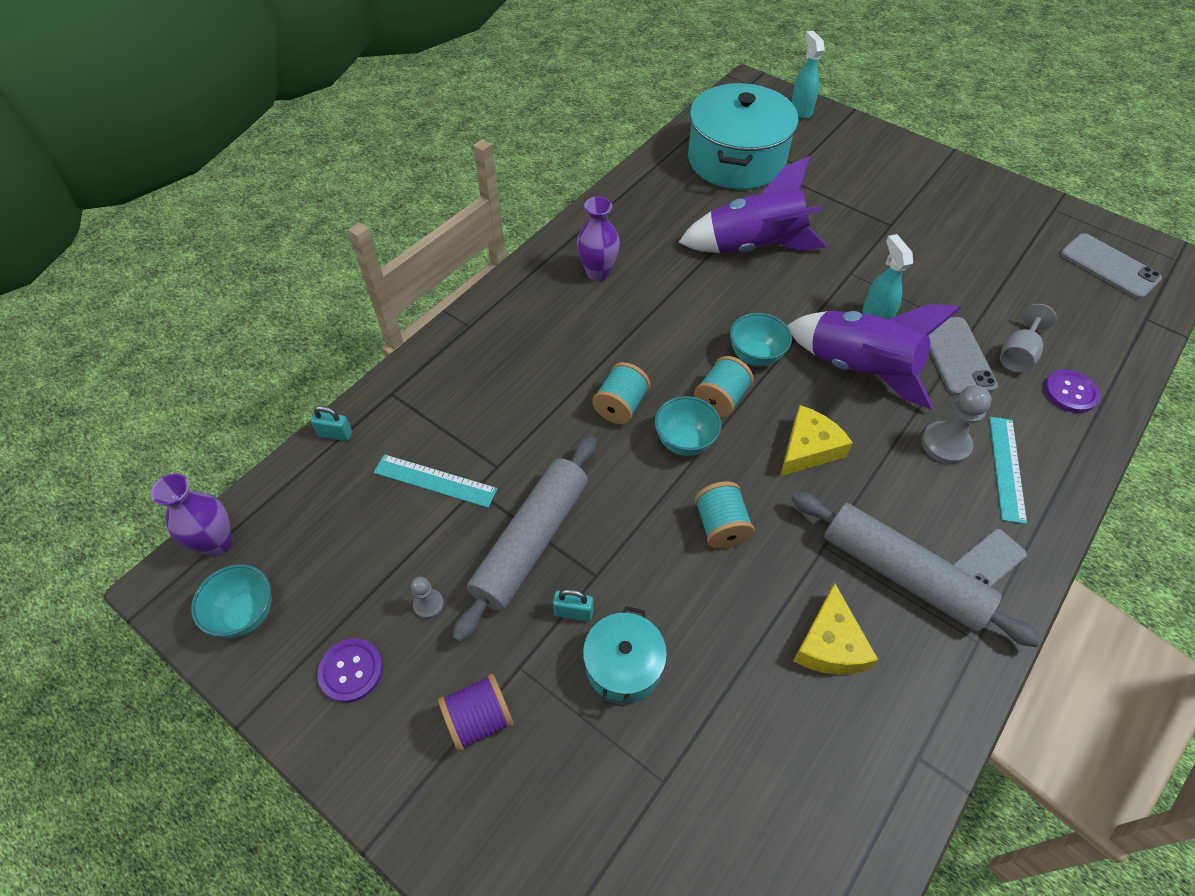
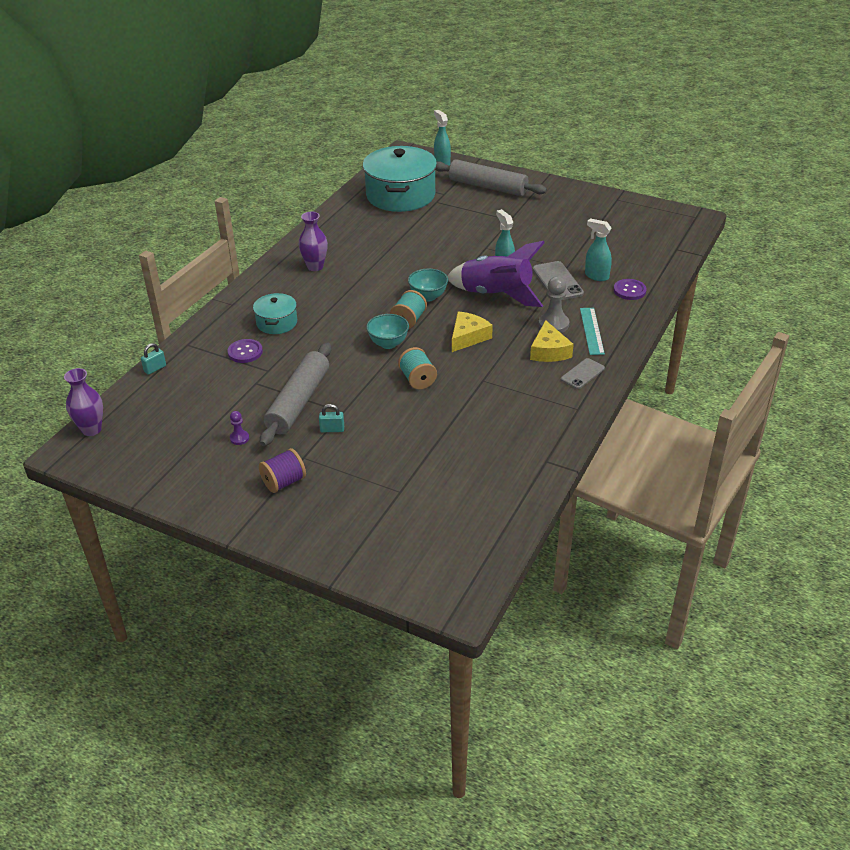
camera: 10 degrees left, 15 degrees down
(245, 614) = (121, 458): turquoise bowl -> none
(335, 434) = (155, 369): turquoise padlock -> turquoise padlock turned 45 degrees counterclockwise
(351, 671) = (198, 473): purple button -> purple button (245, 352)
(428, 604) = (239, 438): grey pawn -> purple pawn
(435, 480) = (228, 382): turquoise ruler -> none
(621, 406) = (343, 332): turquoise spool -> none
(623, 665) = (367, 448): turquoise pot -> turquoise pot (277, 323)
(753, 247) = (419, 241): purple rocket -> none
(830, 644) = (491, 422): yellow cheese -> yellow cheese (549, 351)
(901, 574) = (531, 386): grey rolling pin -> grey rolling pin (487, 187)
(1017, 354) = (596, 276): grey goblet -> turquoise spray bottle
(1109, 266) = (653, 225): grey phone -> none

